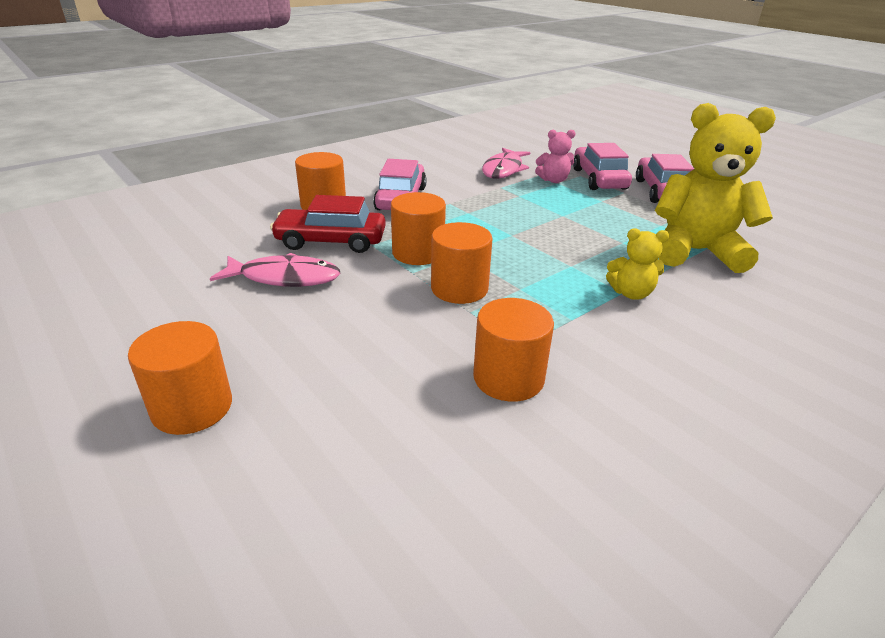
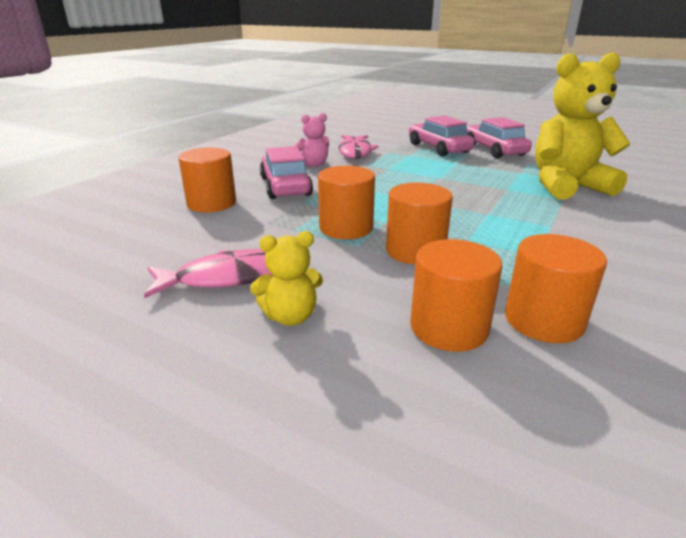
camera: 20 degrees left, 5 degrees down
(192, 407) = (234, 457): orange cylinder -> orange cylinder (449, 327)
(331, 241) = (248, 233): red car -> none
(553, 180) = (404, 154): pink teddy bear -> pink teddy bear (313, 165)
(631, 293) = (558, 225): yellow teddy bear -> yellow teddy bear (290, 316)

